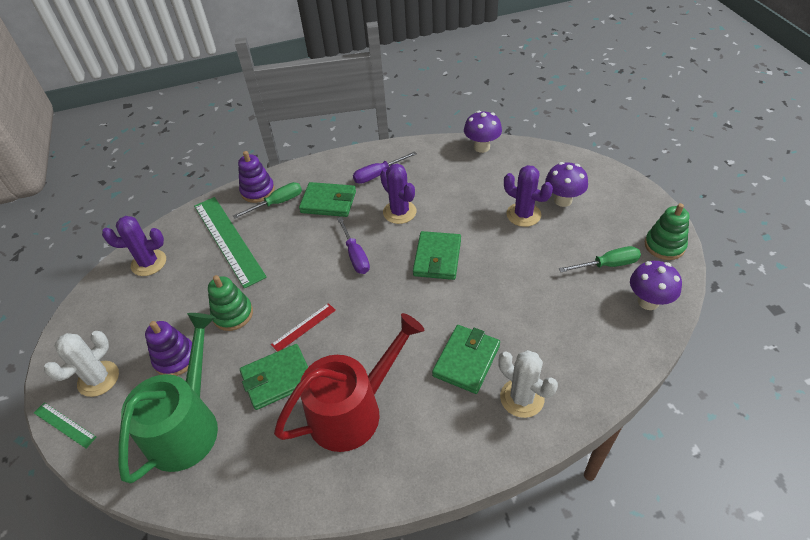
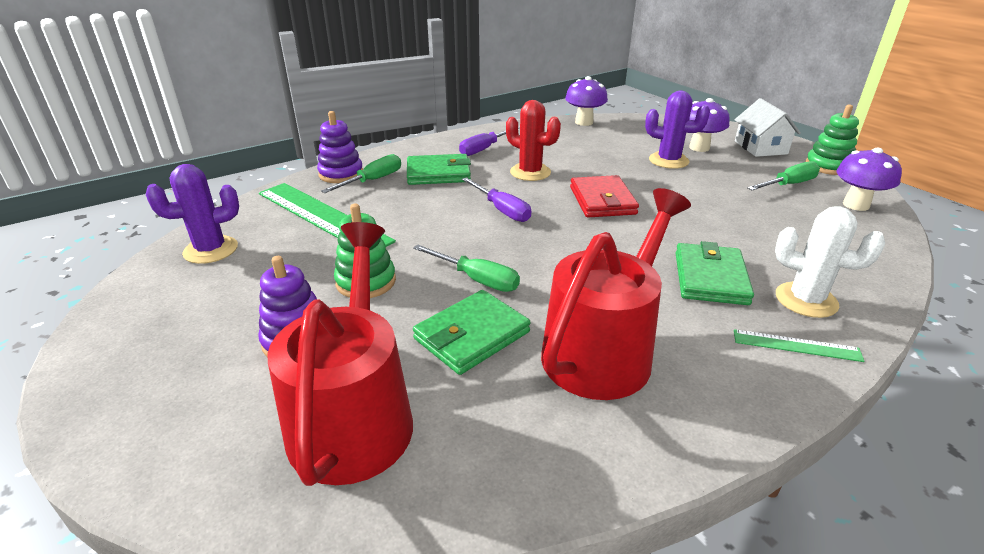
camera: 20 degrees left, 15 degrees down
(64, 425) = (116, 460): green ruler -> green ruler (796, 346)
(98, 379) = (167, 386): white cactus -> none
(187, 425) = (354, 415): green watering can -> red watering can
(304, 327) = (477, 279): red ruler -> green screwdriver
(399, 212) = (530, 172): purple cactus -> red cactus
(437, 258) = (602, 200): green wallet -> red wallet
(620, 208) = (760, 147): none -> white house

